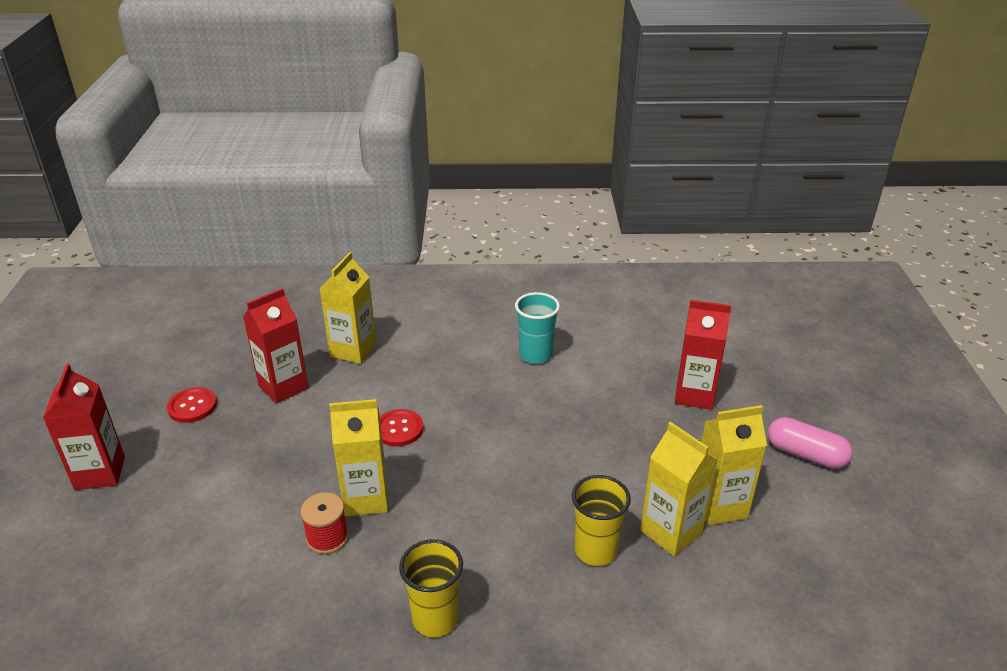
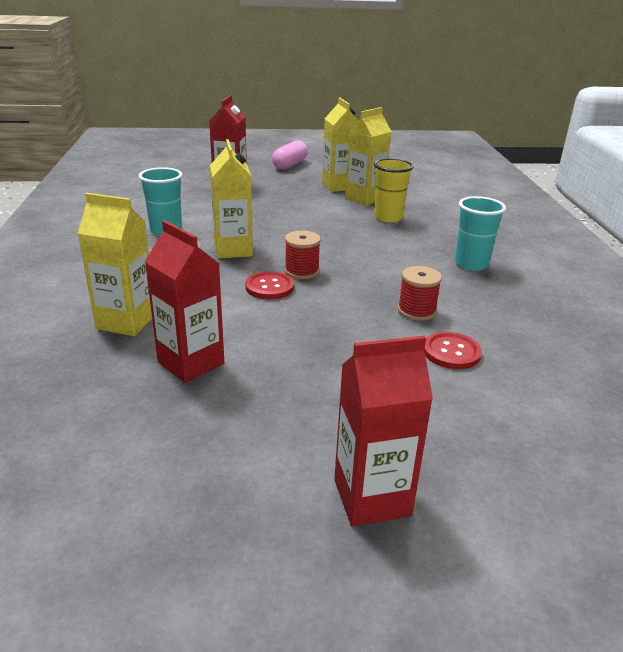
camera: 95 degrees left, 5 degrees down
(192, 406) = (224, 435): red button -> red button (451, 352)
(366, 498) = (364, 297): yellow carton -> yellow carton (233, 250)
(431, 453) = (302, 271): none -> red spool
(435, 619) = (471, 264): yellow cup -> turquoise cup

